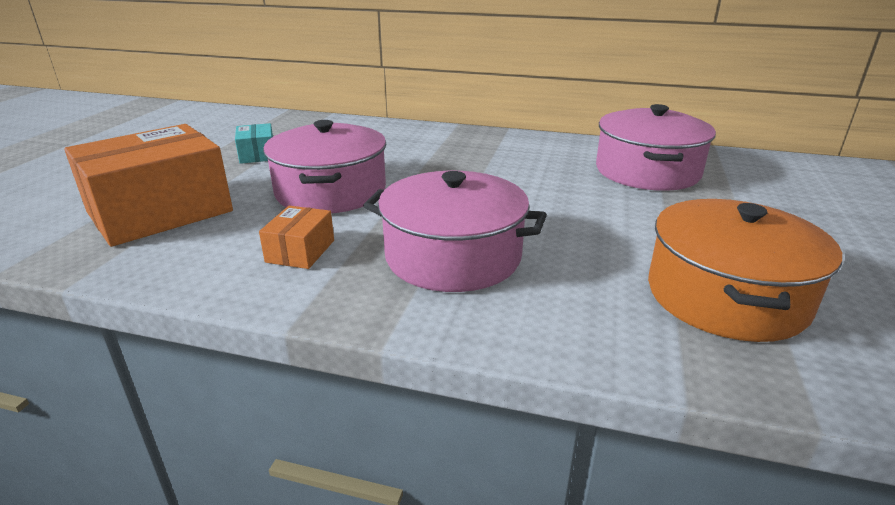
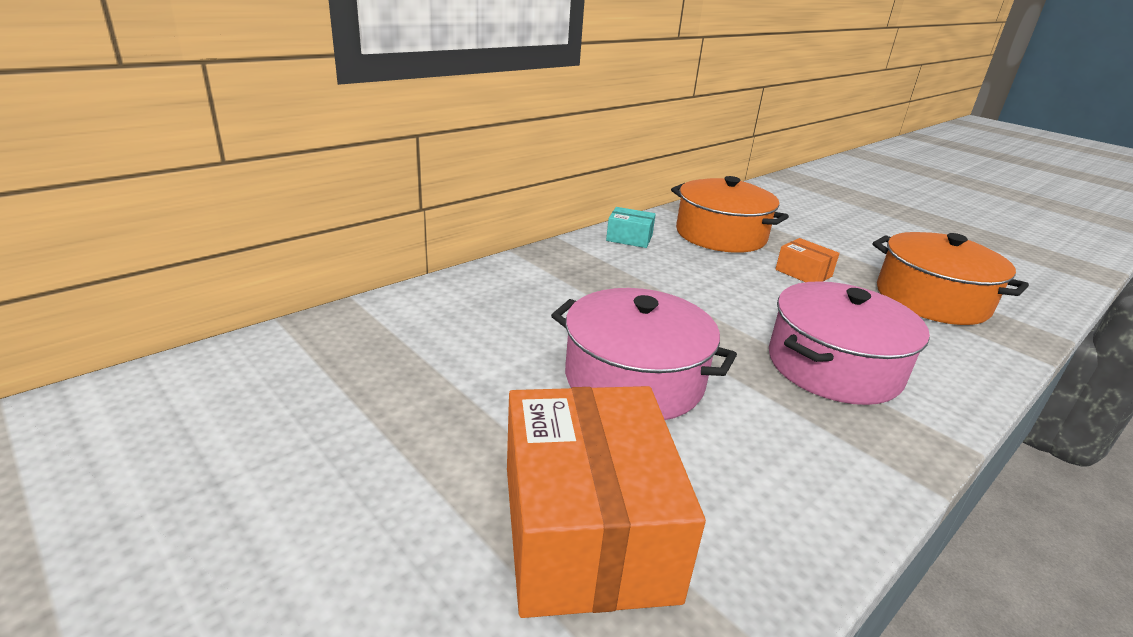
camera: 60 degrees left, 0 degrees up
(257, 154) = (446, 394): turquoise box -> turquoise box (629, 238)
(300, 251) = (782, 443): orange box -> orange box (803, 273)
(647, 171) = (721, 235): pink pot -> orange pot

